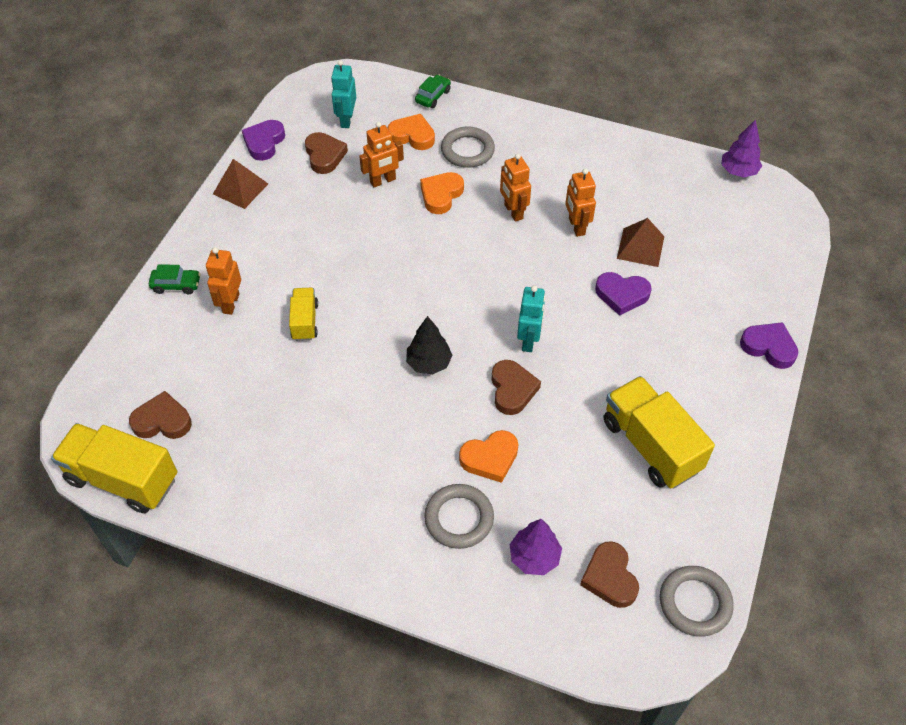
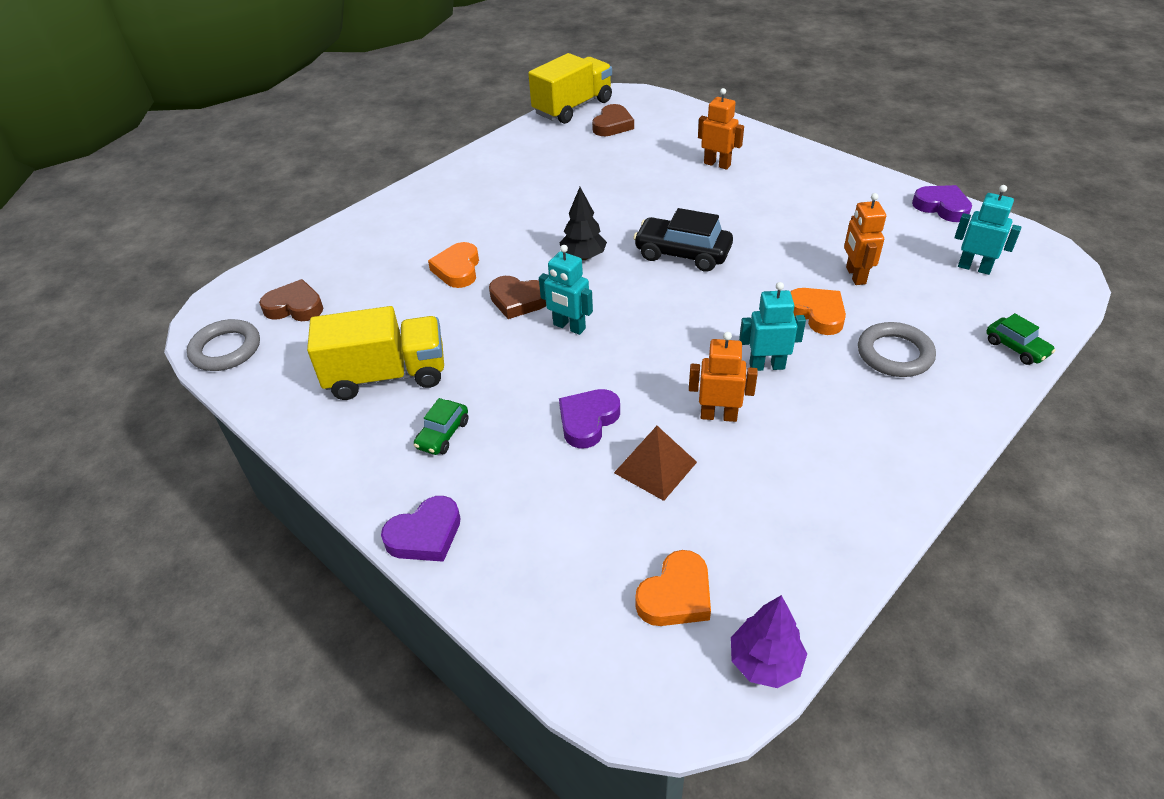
camera: 115 degrees right, 10 degrees down
(176, 285) = (752, 141): green car -> green car (443, 434)
(240, 189) = (870, 185): brown pyramid -> none
(305, 321) = (674, 198): yellow truck -> none
(324, 155) = (910, 242): brown heart -> none
(395, 292) = (682, 253): none -> black car
(412, 136) = (934, 313): orange heart -> orange heart (676, 595)
(459, 518) = (418, 240): grey ring -> none
(513, 212) = (767, 366): orange robot -> turquoise robot
(534, 557) = (350, 271): purple tree -> none

